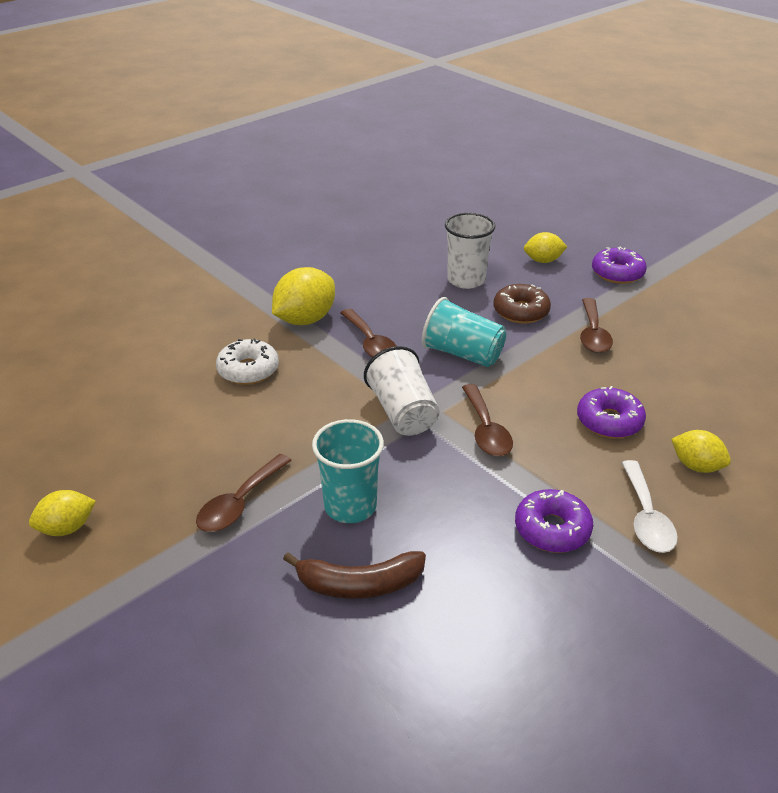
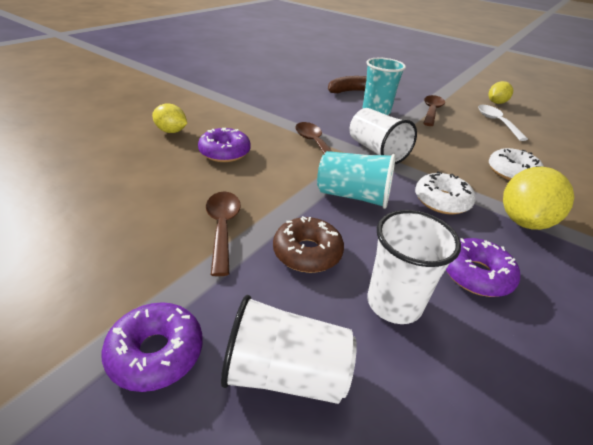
camera: 165 degrees right, 0 degrees up
(370, 343) = (441, 201): brown spoon -> white donut
(543, 261) = (286, 373): yellow lemon -> white cup
(552, 529) = (268, 106): purple donut -> purple donut (476, 274)
(646, 517) = (215, 111): white spoon -> white spoon (496, 122)

